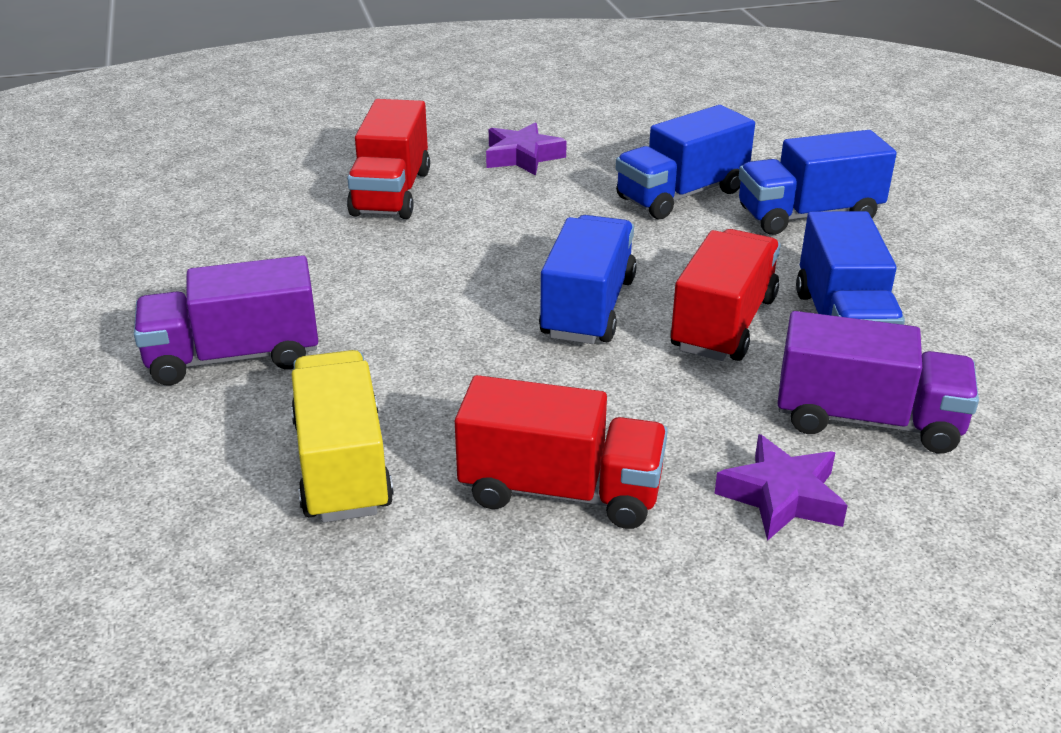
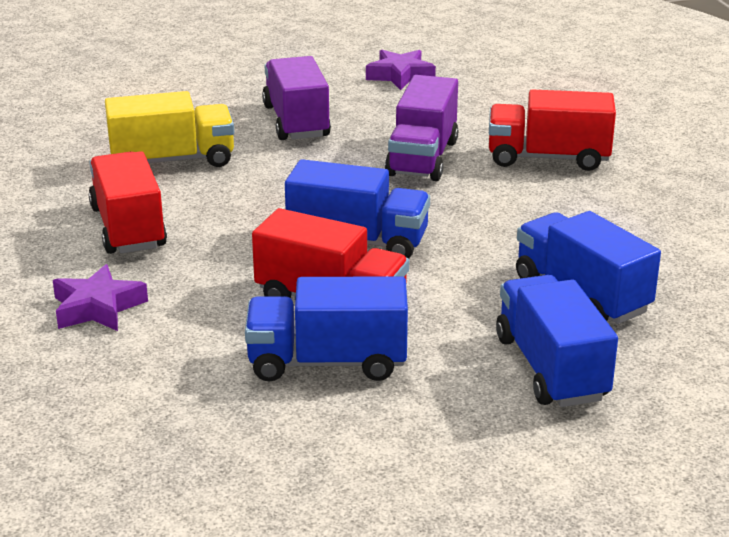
camera: 90 degrees right, 5 degrees down
(522, 157) = (643, 214): purple star -> purple star (400, 75)
(561, 491) = (128, 228): red truck -> red truck turned 150 degrees clockwise
(867, 420) = (180, 356): purple truck -> purple truck (422, 158)

